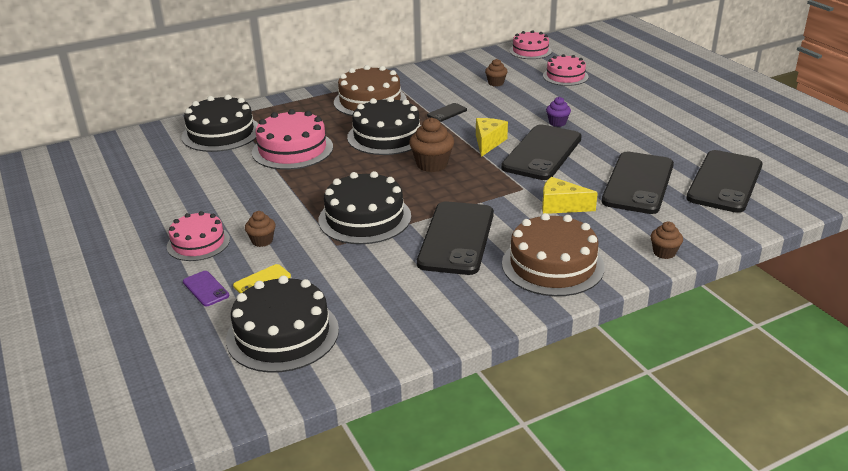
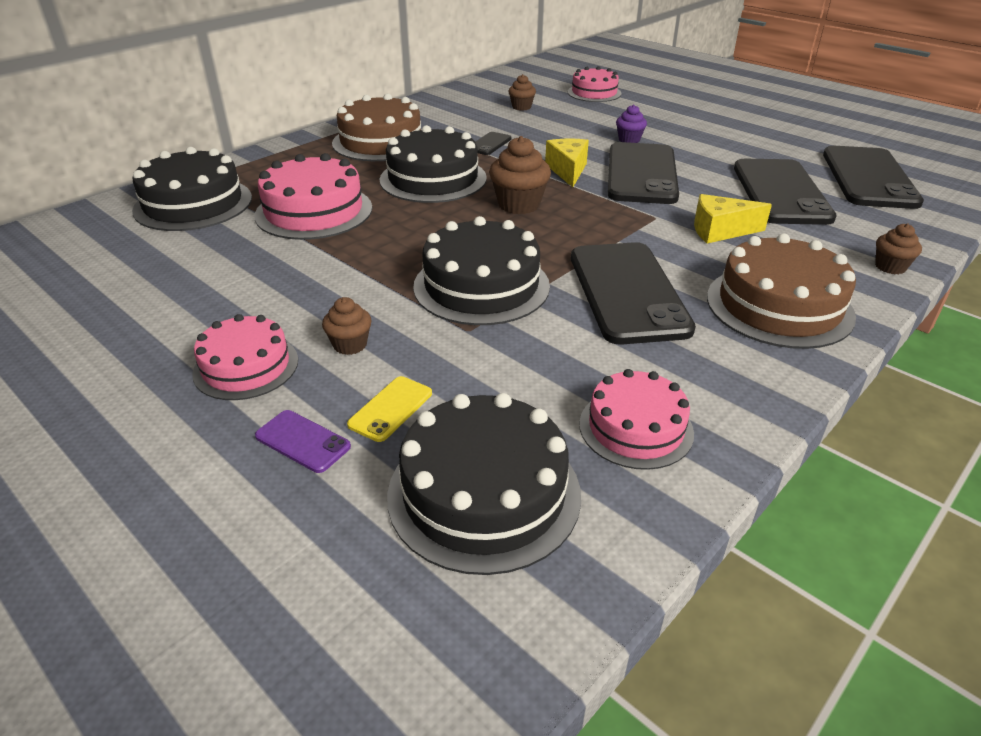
camera: 20 degrees left, 5 degrees up
(530, 51) = (533, 72): pink cake -> pink cake (636, 428)

